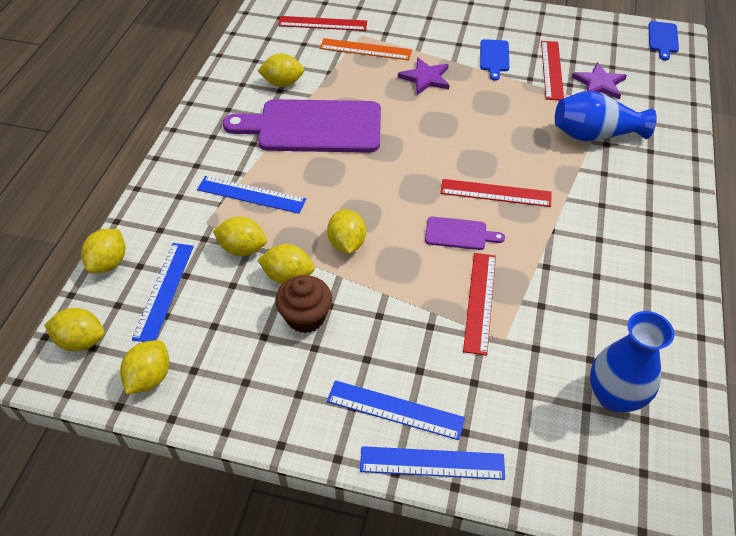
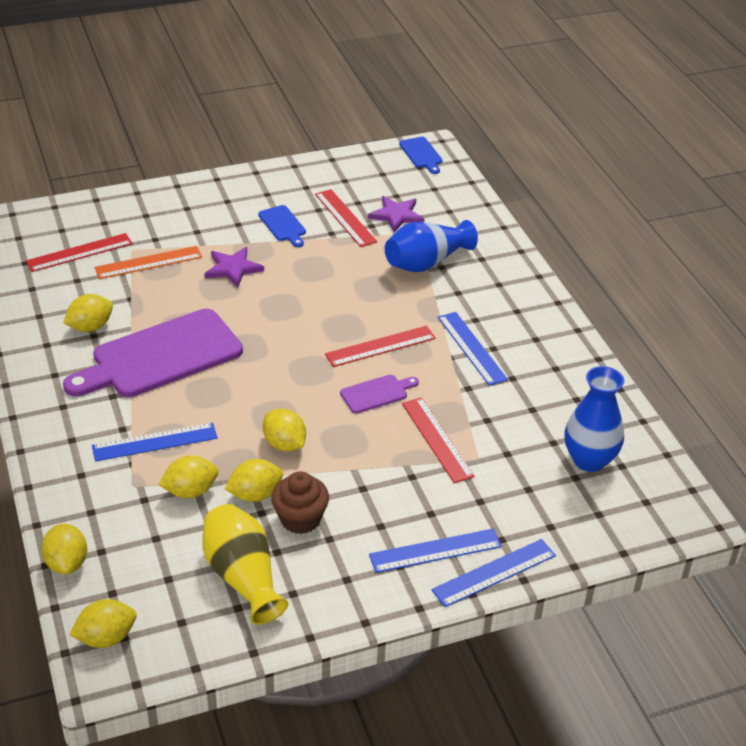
camera: 35 degrees left, 10 degrees down
(150, 377) = (203, 632): yellow lemon -> none
(164, 291) = (147, 560): blue ruler -> blue ruler (471, 348)
(219, 345) = (243, 577): none -> yellow vase

